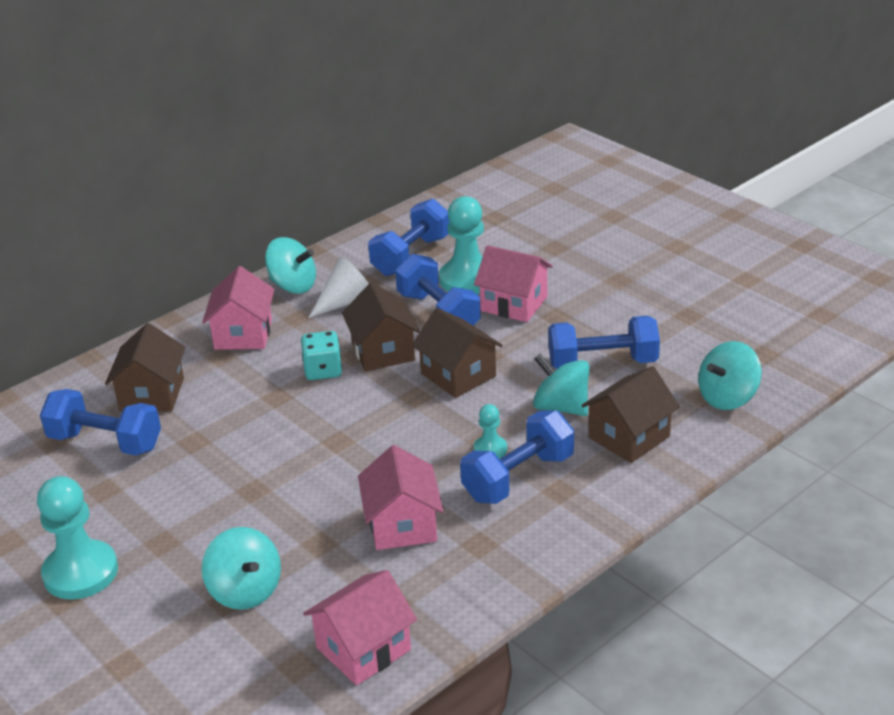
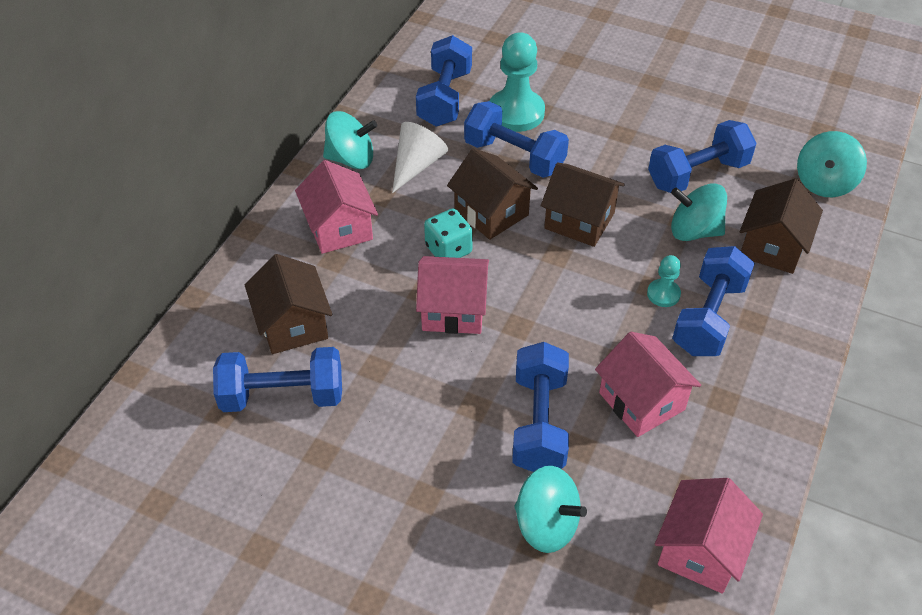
camera: 25 degrees left, 15 degrees up
(80, 572) = (365, 560): turquoise pawn -> none
(299, 516) = (539, 423): none -> blue dumbbell
(514, 304) = (576, 129): pink house -> pink house (453, 310)

